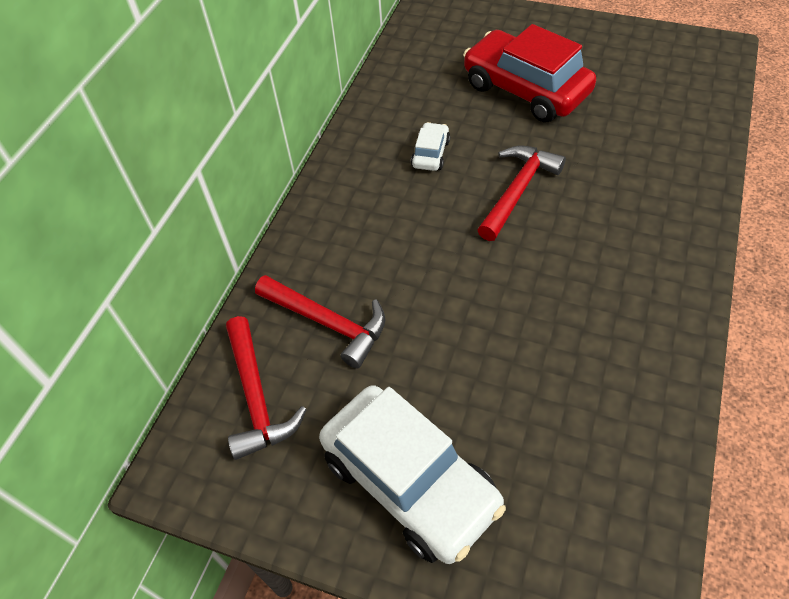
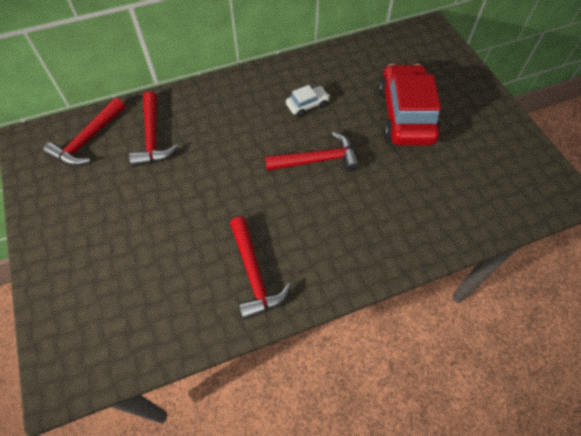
camera: 45 degrees right, 5 degrees up
(410, 481) = (83, 230): white car -> none
(627, 335) = (254, 274): none -> red hammer

